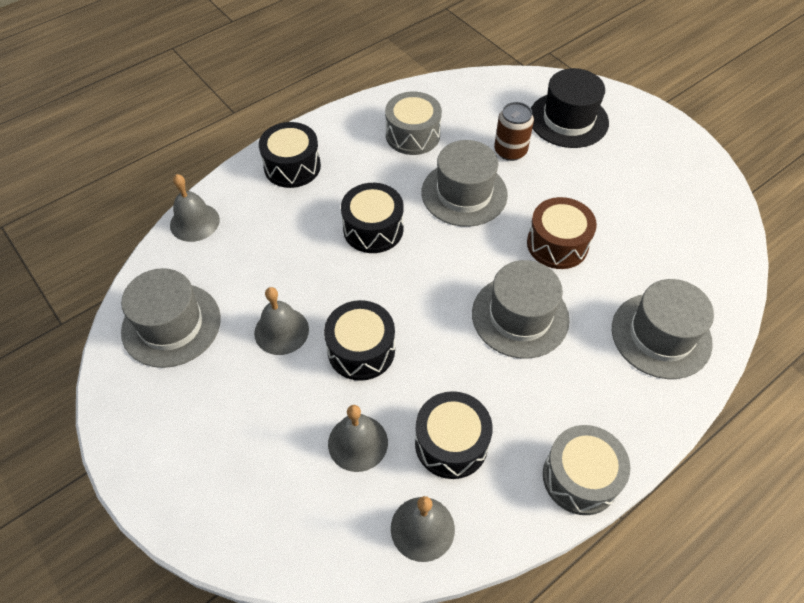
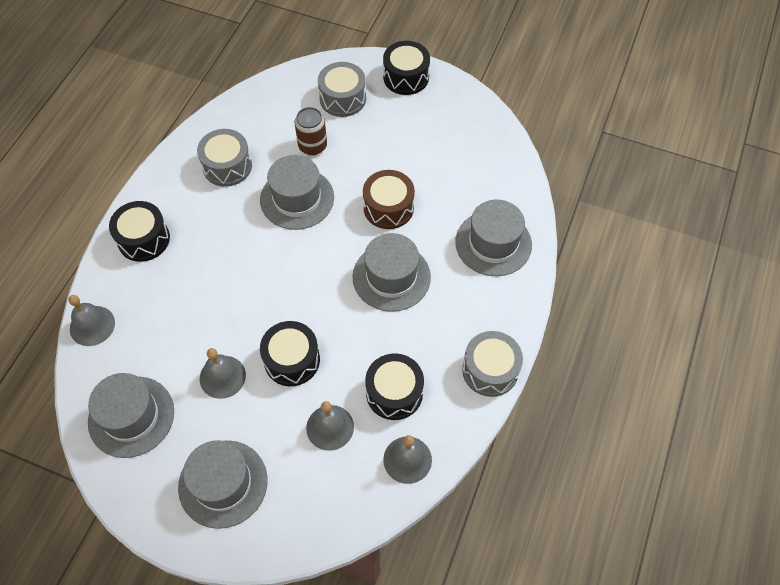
camera: 30 degrees left, 5 degrees up
(211, 441) = (223, 483): none -> grey hat
(373, 229) = (243, 261): black drum -> black drum (406, 77)
(568, 120) = (342, 98): black hat -> grey drum

